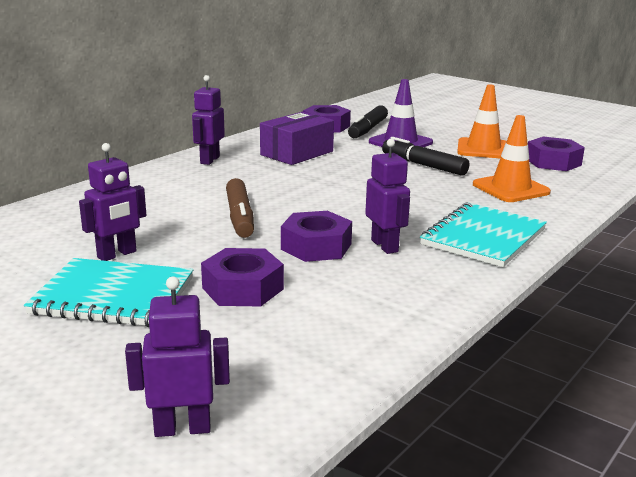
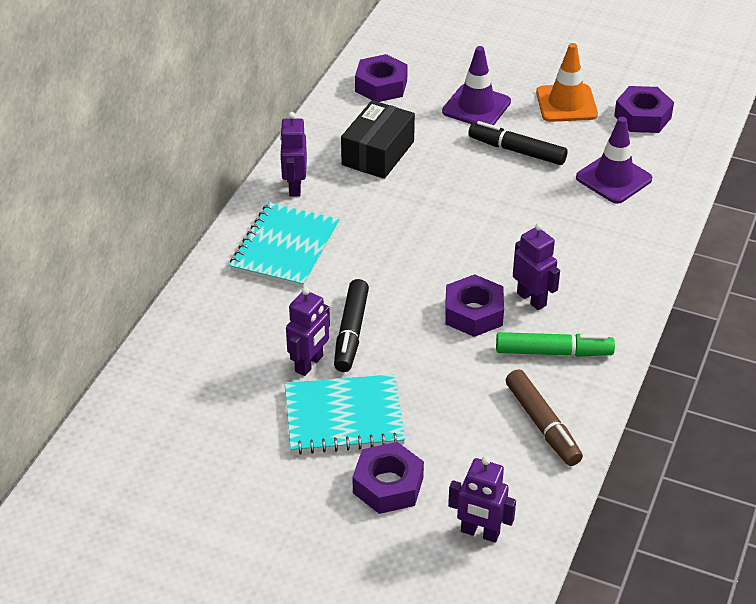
camera: 15 degrees left, 20 degrees up
(182, 428) = (480, 533): purple robot -> purple robot turned 135 degrees counterclockwise
(240, 217) = (383, 283): brown marker -> brown marker (542, 424)
(242, 288) = (441, 384): purple nut -> purple nut (388, 485)
(297, 153) = (378, 153): purple box -> black box
(368, 129) = (430, 84): black marker -> black marker (351, 332)
(387, 284) = (553, 352): none -> green marker
(483, 237) = (611, 267): turquoise notebook -> turquoise notebook (285, 248)
(510, 188) = (613, 178): orange traffic cone -> purple traffic cone

